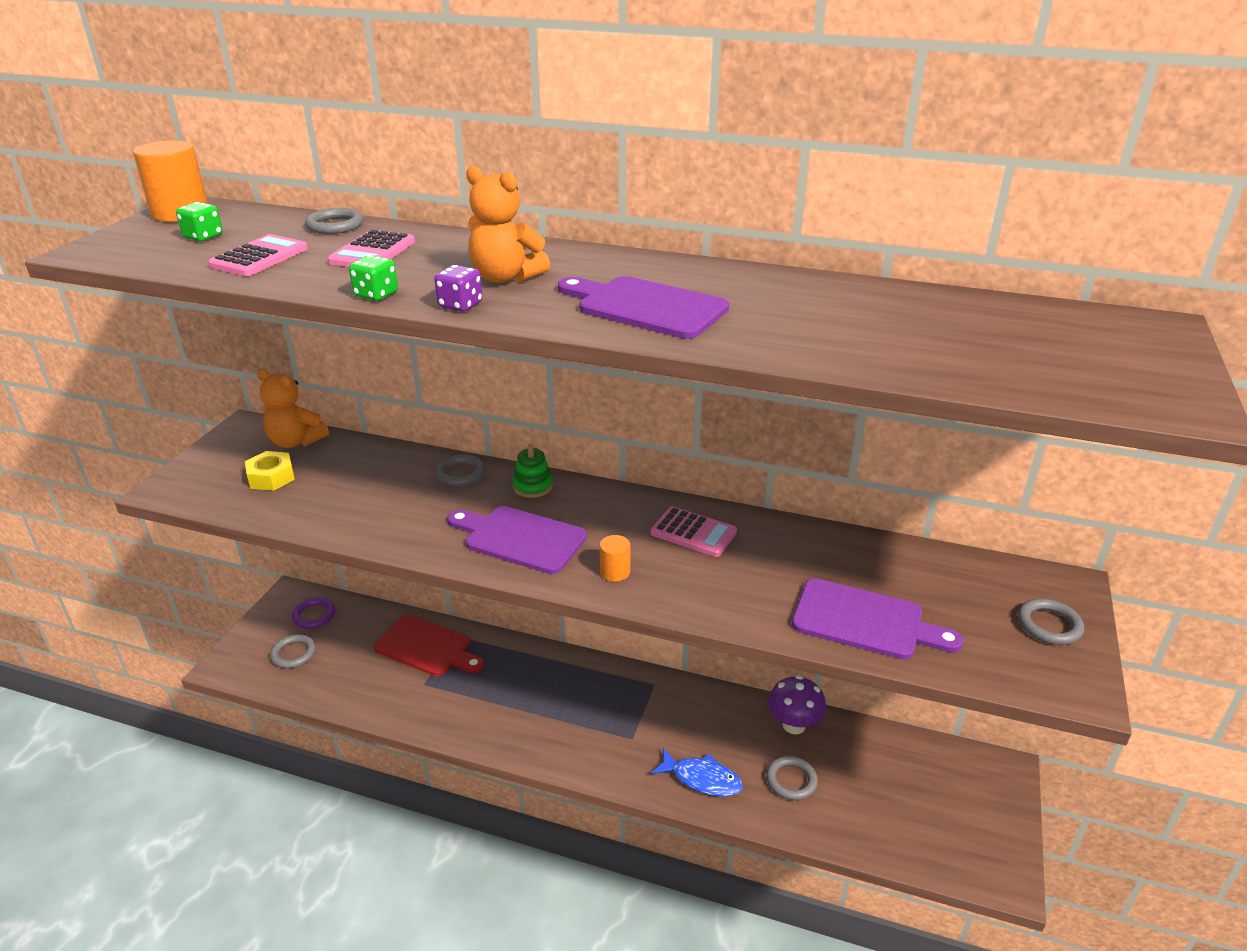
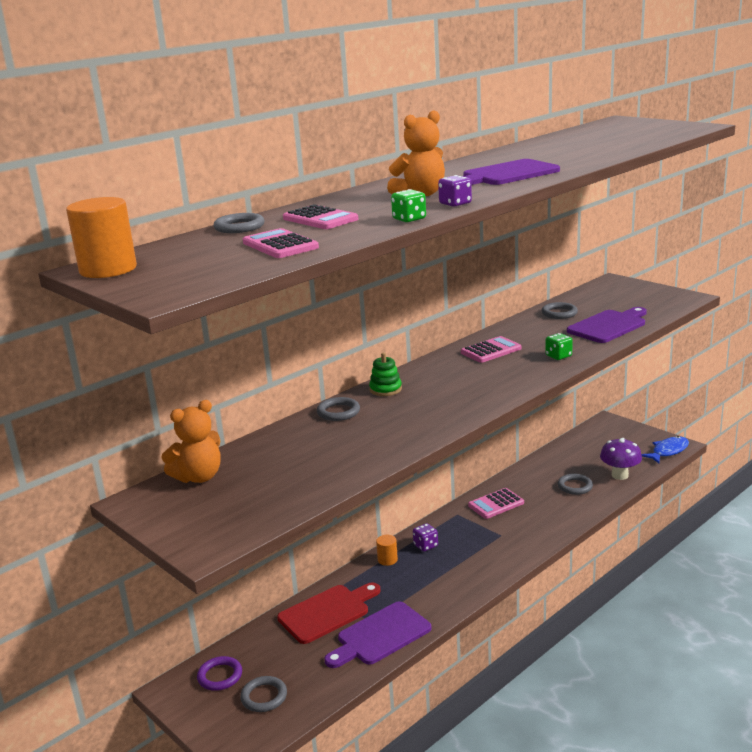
camera: 60 degrees left, 10 degrees down
(203, 237) = (195, 261): green dice -> green dice (558, 356)
(271, 477) = (249, 492): yellow nut -> none
(520, 538) = (446, 401): purple cutting board -> purple cutting board (380, 635)
(575, 679) = (425, 545): none -> purple dice
(615, 572) = (511, 378): orange cylinder -> orange cylinder (387, 560)
(696, 712) = (496, 504): none -> pink calculator
(702, 779) = (554, 517): blue fish -> blue fish (668, 451)
(794, 725) = (532, 473): purple mushroom -> purple mushroom (620, 475)
(1049, 625) = (640, 291): grey ring -> grey ring (559, 313)

